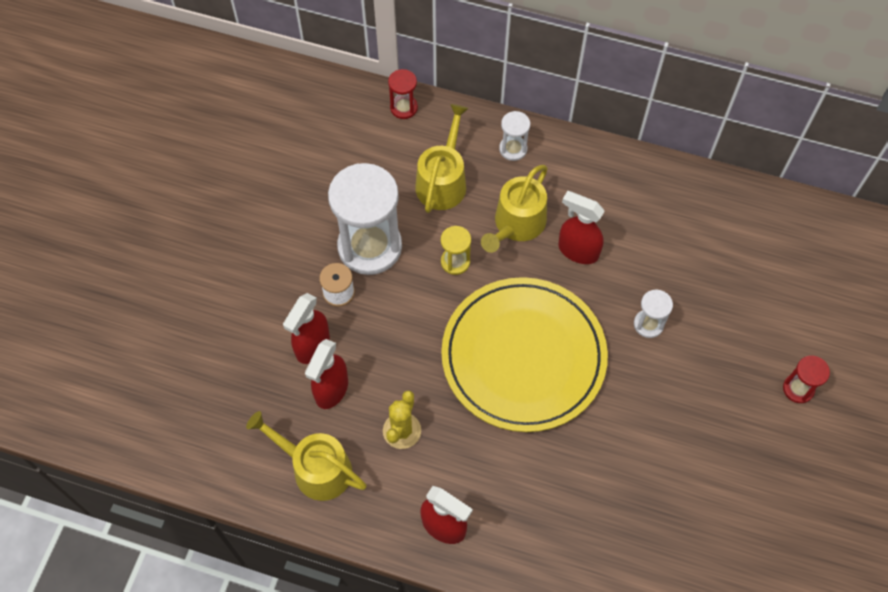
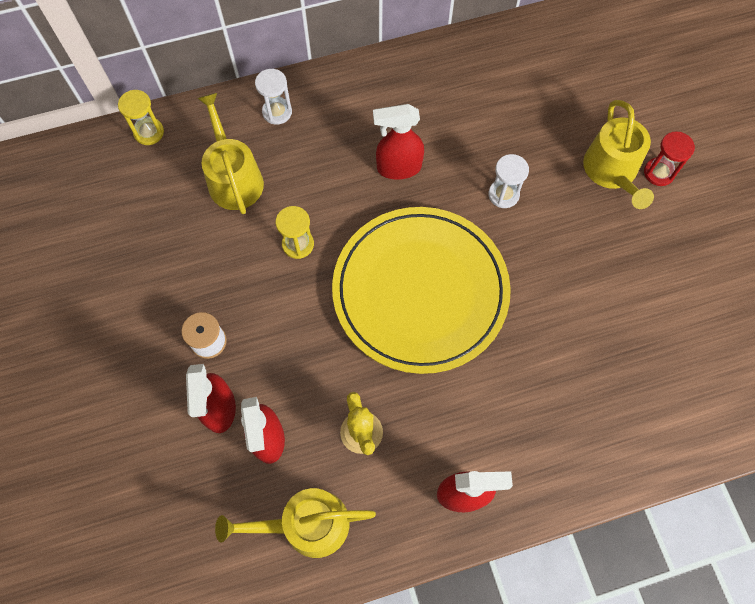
camera: 35 degrees left, 5 degrees up
(370, 247) = (208, 280): white hourglass -> none
(404, 108) = (149, 132): red hourglass -> yellow hourglass
(517, 224) = (328, 176): yellow watering can -> yellow watering can (612, 171)

